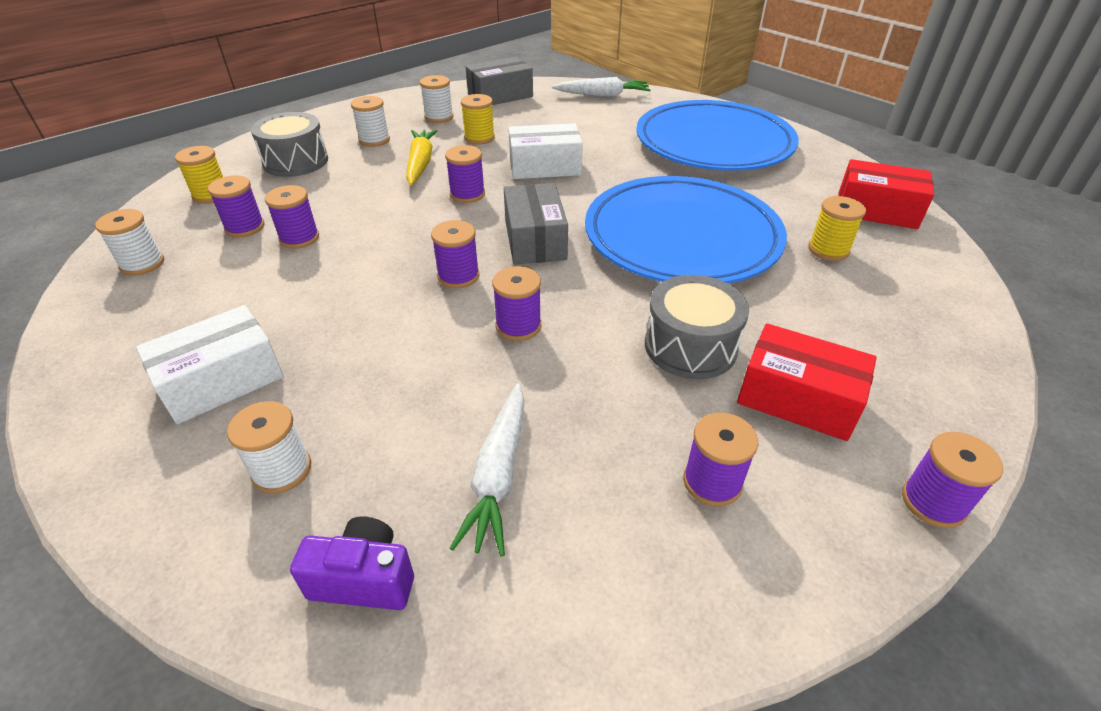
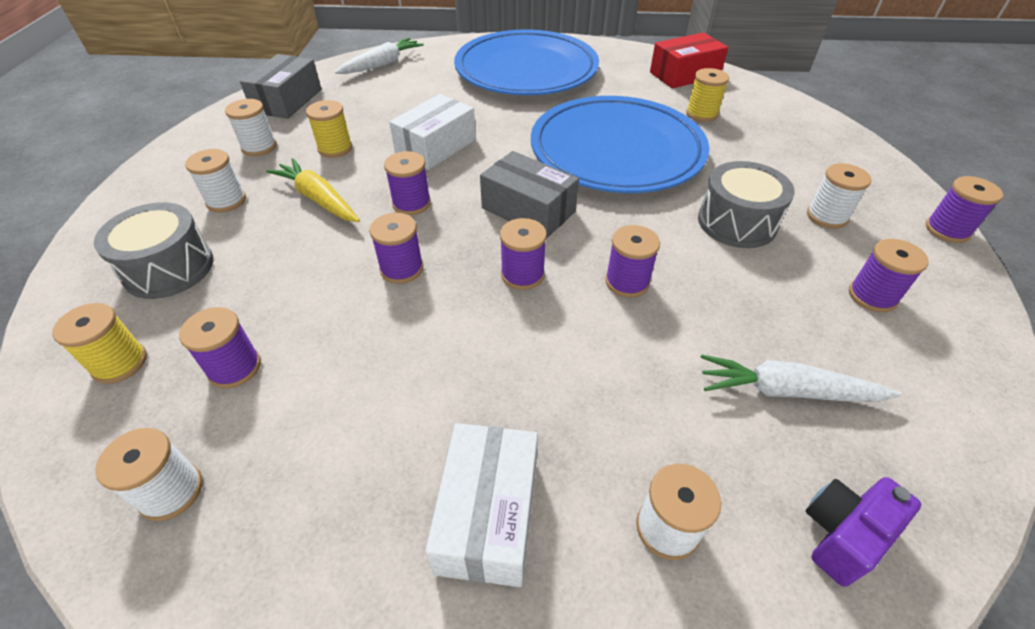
camera: 45 degrees left, 5 degrees up
(299, 238) = (319, 338): purple spool -> purple spool (401, 269)
(498, 475) = (787, 391): white carrot -> white carrot turned 135 degrees clockwise
(797, 398) = (827, 216): red box -> white spool

